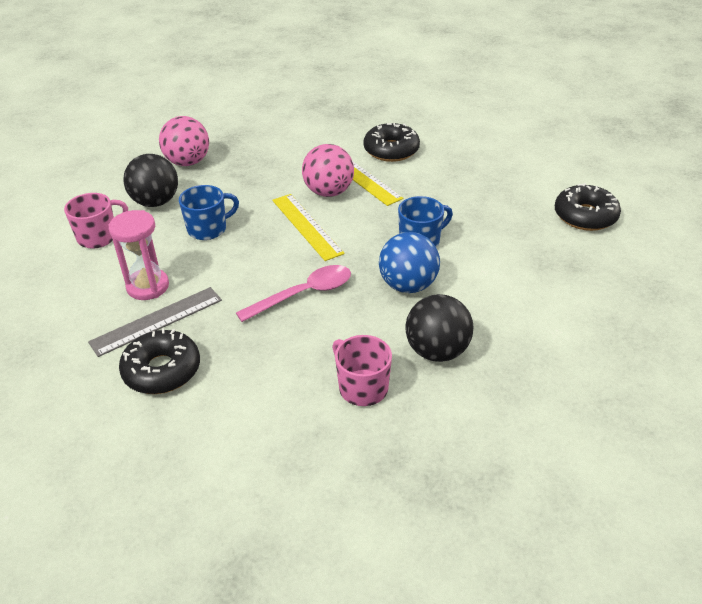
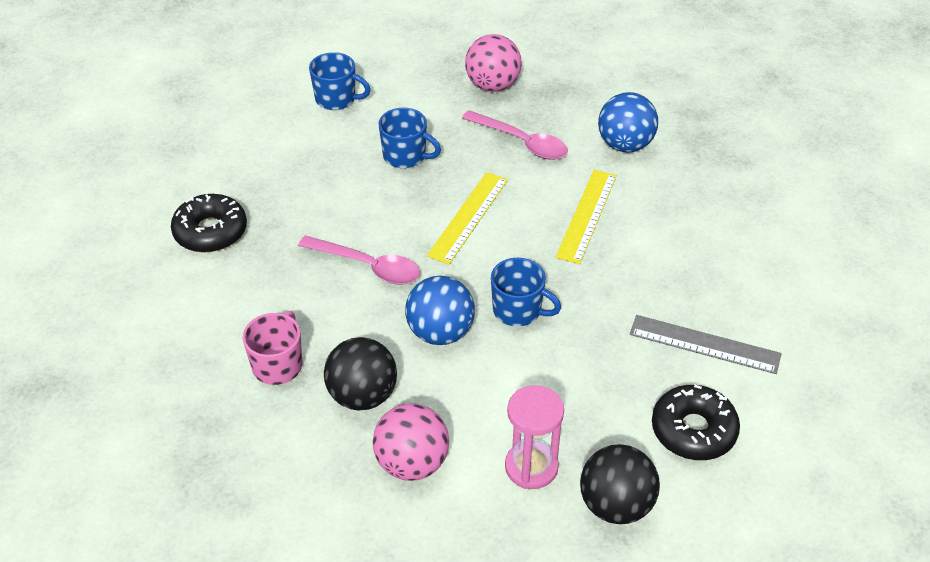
camera: 55 degrees right, 5 degrees up
(98, 237) = (336, 99): pink mug -> blue mug
(148, 286) = (299, 165): pink hourglass -> pink hourglass (531, 467)
(156, 202) = (414, 102): black ball -> black ball (616, 505)
(157, 321) = (263, 195): grey ruler -> grey ruler (704, 344)
(261, 174) = (522, 142): none -> pink spoon
(315, 137) = (625, 145): none -> blue ball
(329, 192) = (538, 204): pink ball -> pink ball (412, 463)
(391, 150) = (661, 213): black donut -> none

